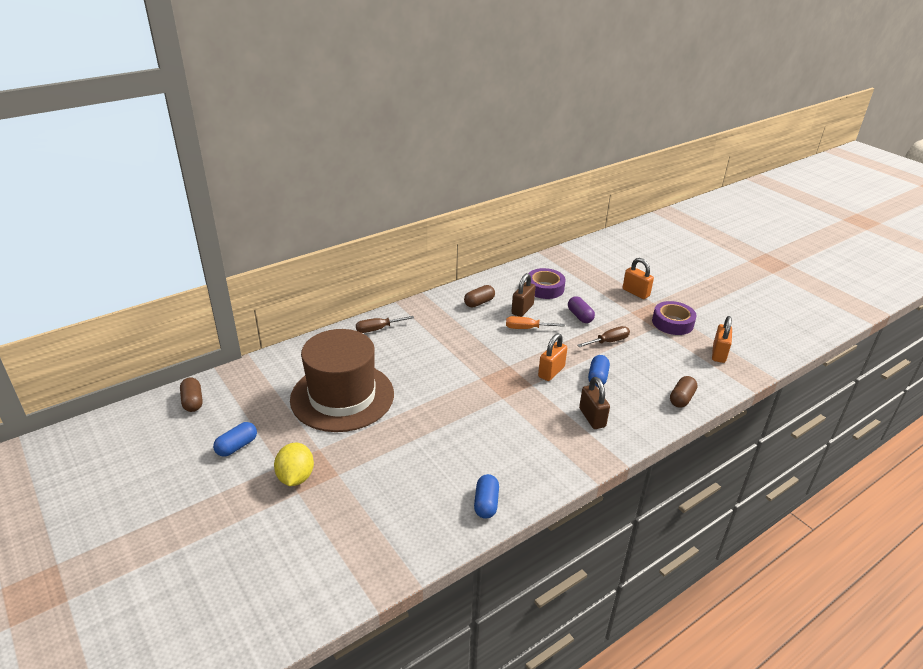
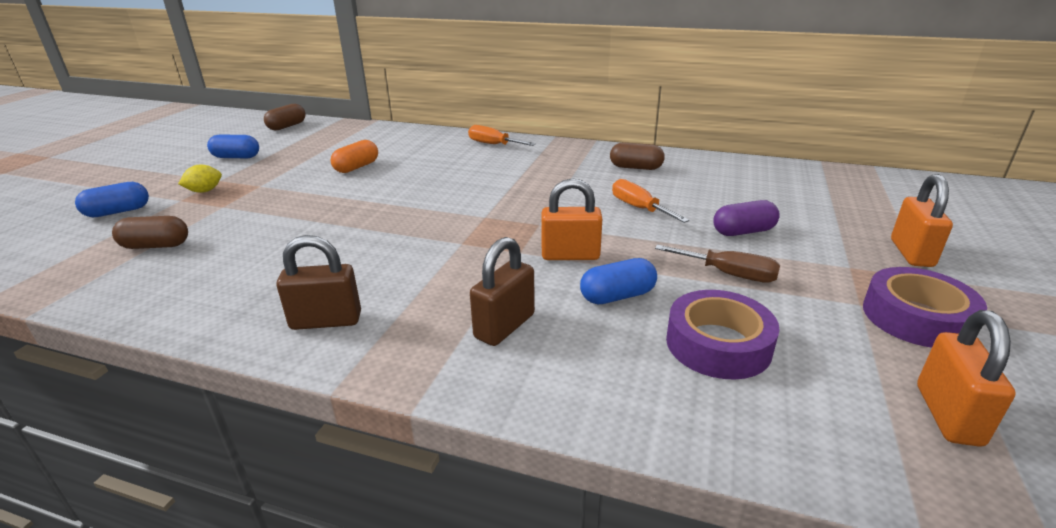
camera: 55 degrees right, 5 degrees down
(296, 477) = (205, 191): yellow lemon -> yellow lemon, size x0.61
(342, 396) = (357, 167): brown hat -> orange capsule
(377, 329) = (493, 144): brown screwdriver -> orange screwdriver
(486, 503) = (216, 306): blue capsule -> blue capsule (118, 212)
(522, 309) = (674, 192): brown padlock -> brown padlock (326, 321)
(545, 288) = (752, 189): purple tape -> purple tape (718, 344)
(580, 316) = (743, 231): purple capsule -> purple capsule turned 45 degrees clockwise
(681, 398) = (702, 412): brown capsule -> brown capsule (156, 246)
(719, 354) = (948, 415): orange padlock -> orange padlock turned 60 degrees counterclockwise

